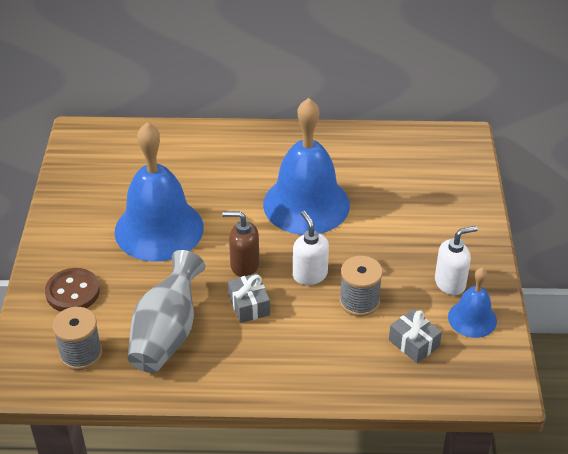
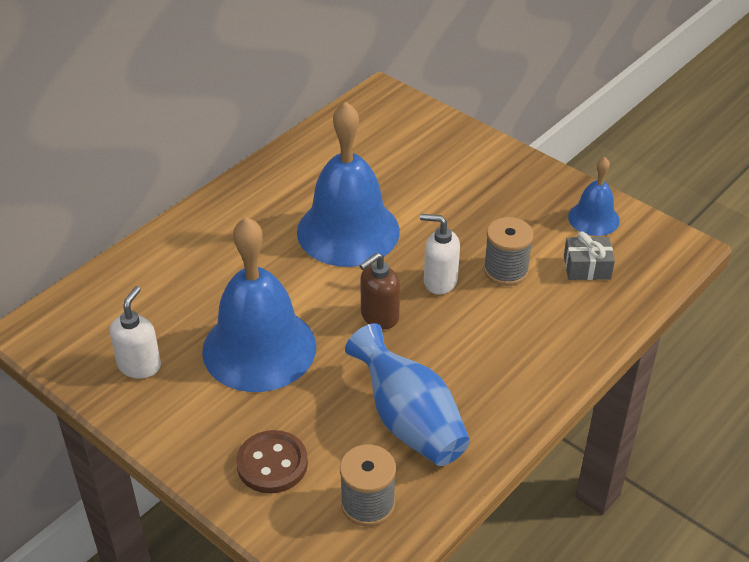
camera: 50 degrees left, 0 degrees up
(167, 333) = (409, 421): grey vase -> blue vase
(249, 305) = (434, 343): grey gift -> none
(450, 283) = (541, 206): white soap dispenser -> white soap dispenser (139, 365)

